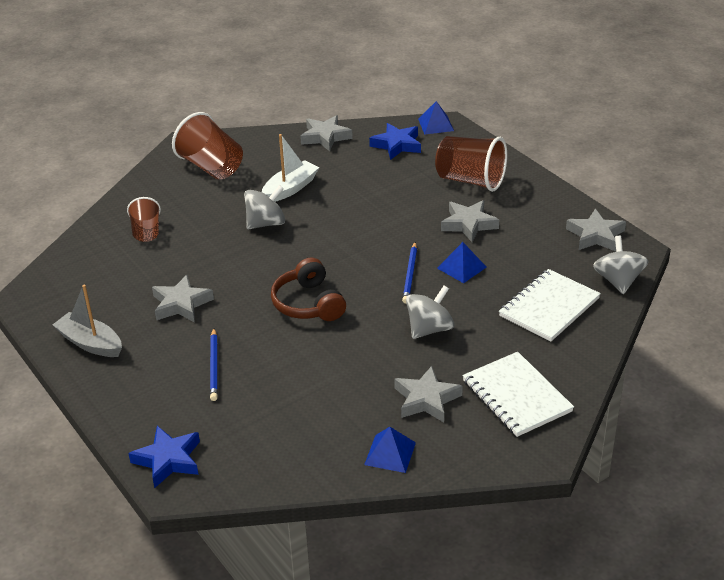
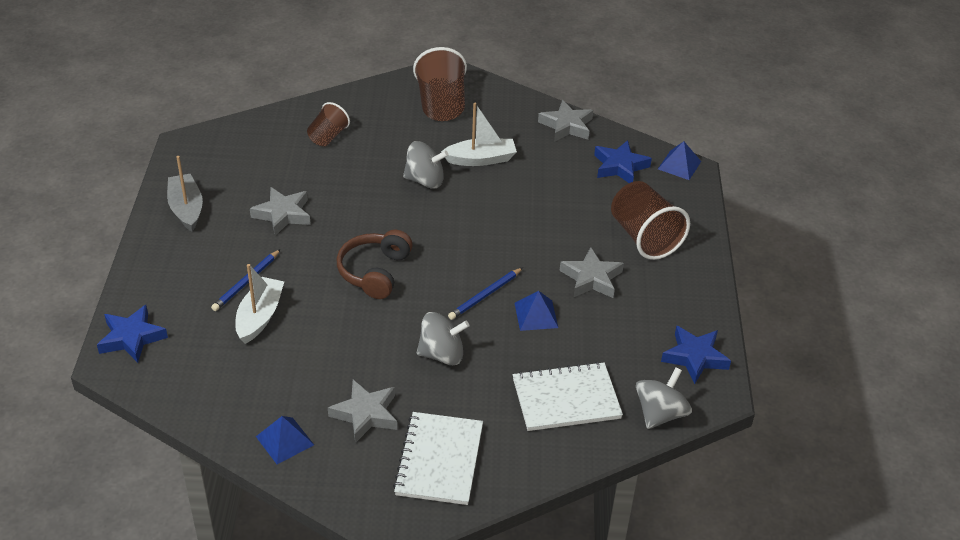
camera: 35 degrees right, 5 degrees up
(257, 383) = (259, 316): none -> white boat
(595, 235) = (695, 357): grey star -> blue star

